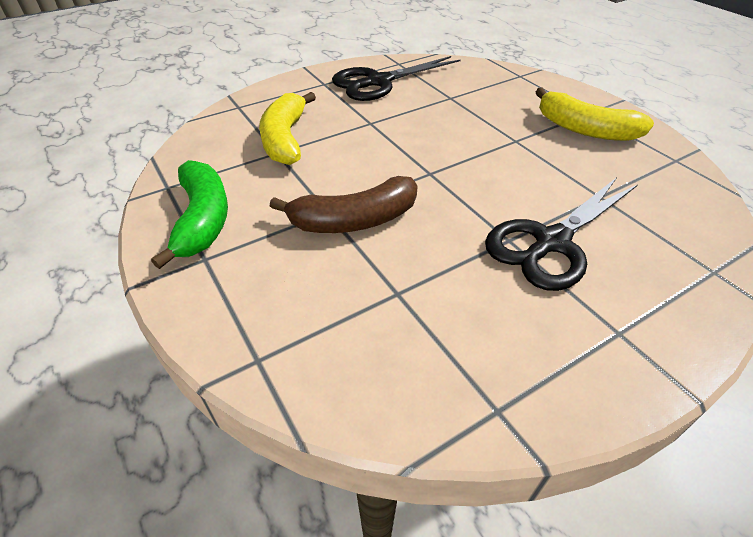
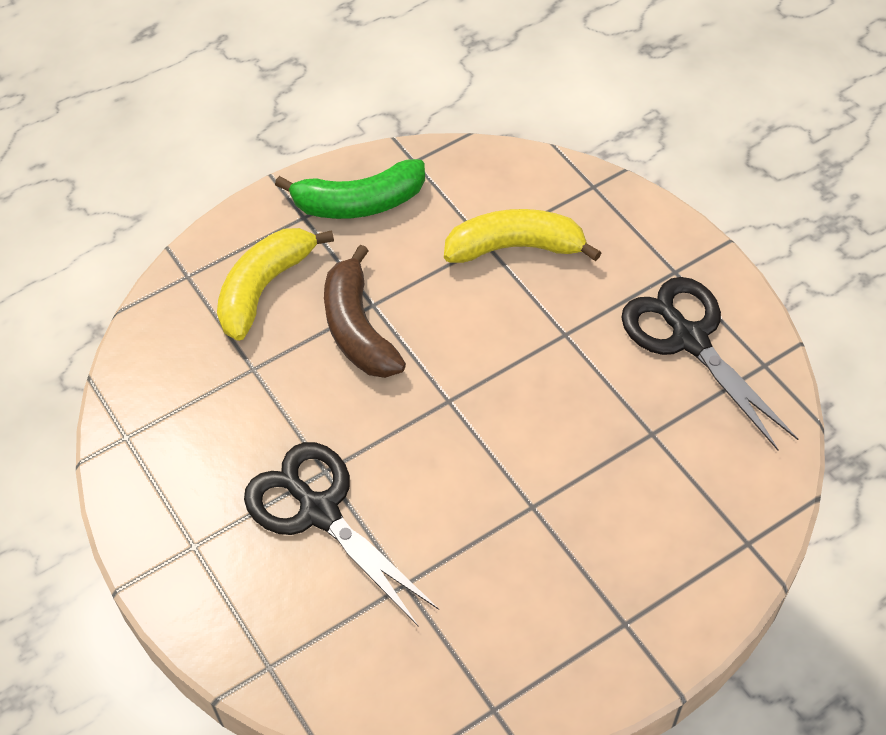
camera: 90 degrees right, 10 degrees up
(585, 129) = (570, 605): yellow banana -> yellow banana (264, 288)

